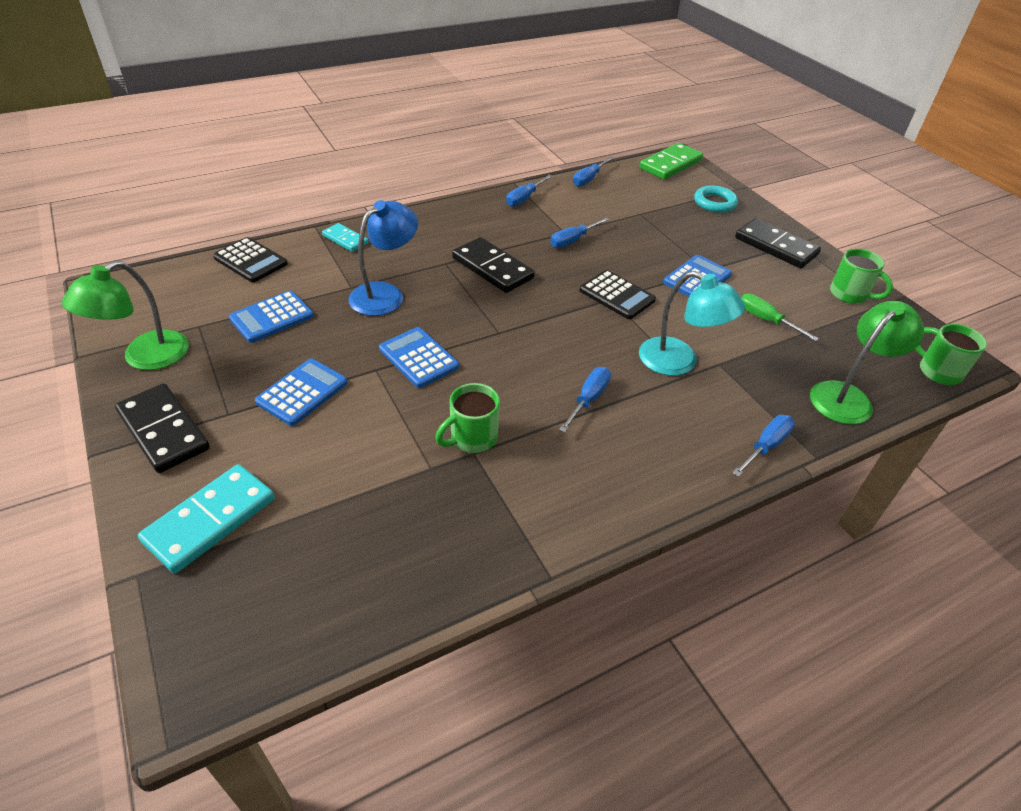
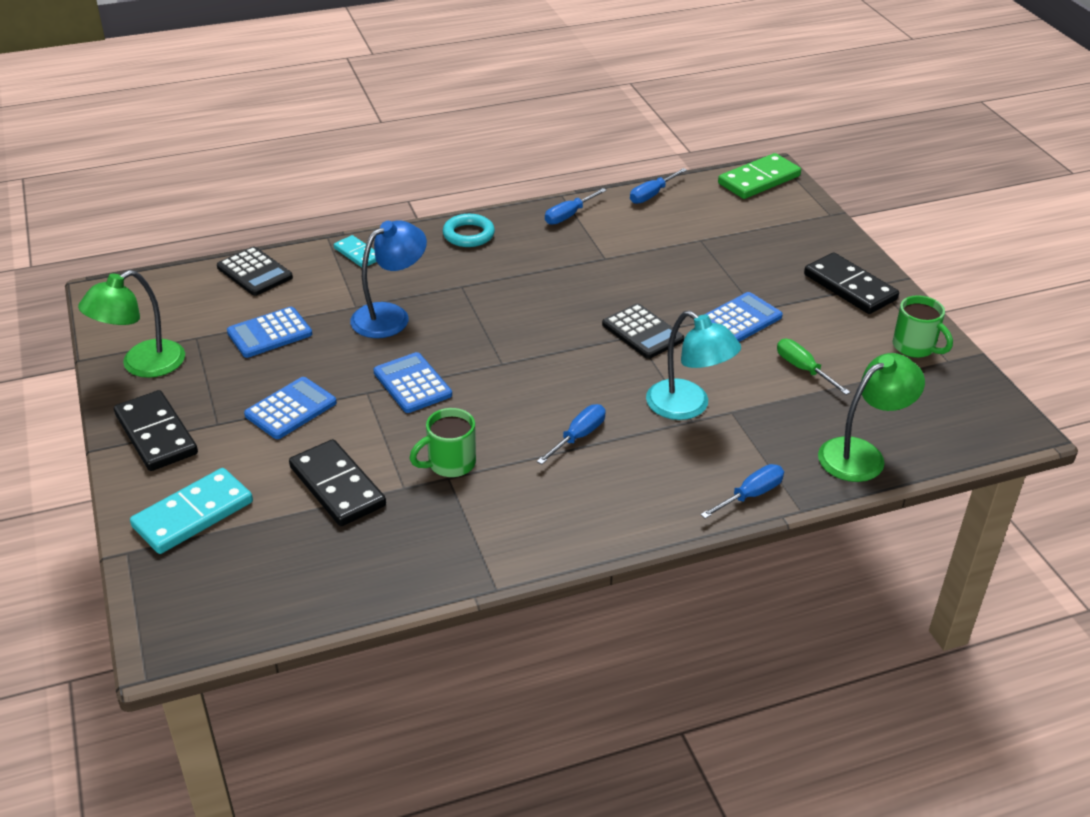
camera: 10 degrees right, 5 degrees down
(492, 268) = (512, 294): black domino -> black domino (337, 486)
(572, 241) = (611, 268): blue screwdriver -> none
(714, 203) = (796, 230): turquoise ring -> turquoise ring (468, 235)
(938, 371) = (979, 436): green mug -> none

